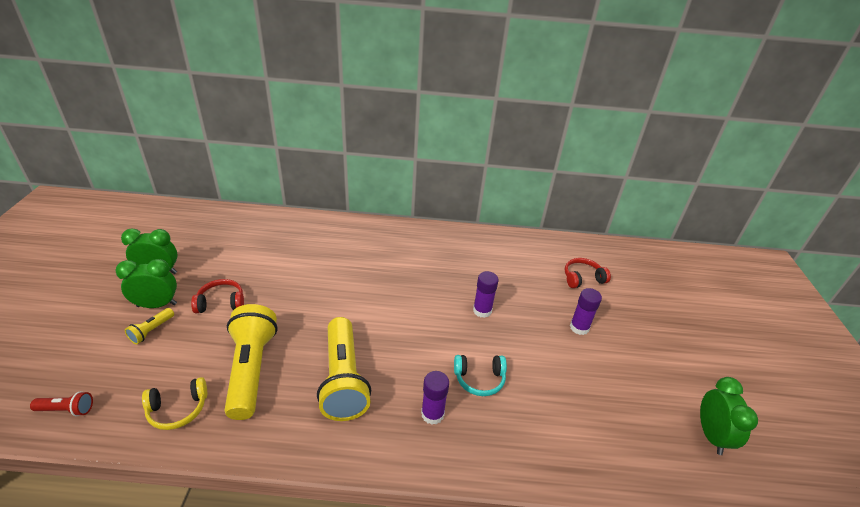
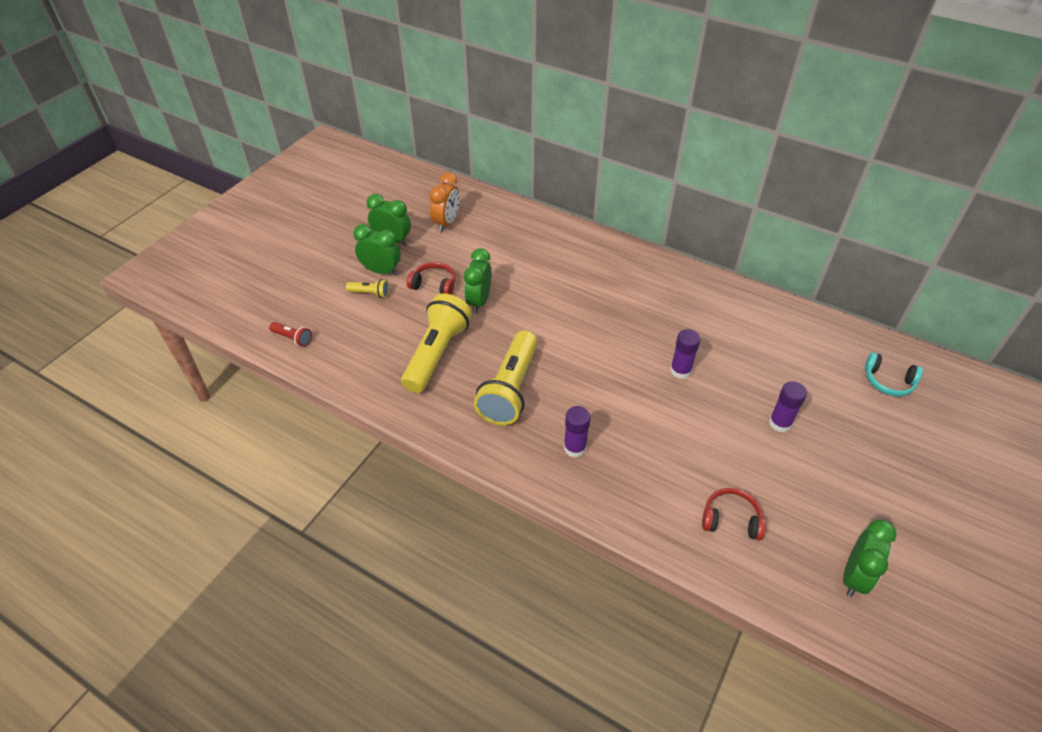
camera: 30 degrees right, 10 degrees up
(151, 331) = (370, 293): yellow flashlight -> yellow flashlight turned 135 degrees counterclockwise
(178, 409) = (369, 366): yellow headphones -> none
(211, 243) = (446, 223): none -> orange clock
(274, 305) = (479, 301): none -> green clock
(479, 379) = (637, 434): turquoise headphones -> turquoise headphones (888, 381)
(582, 278) = (823, 373): red headphones -> red headphones (731, 520)

